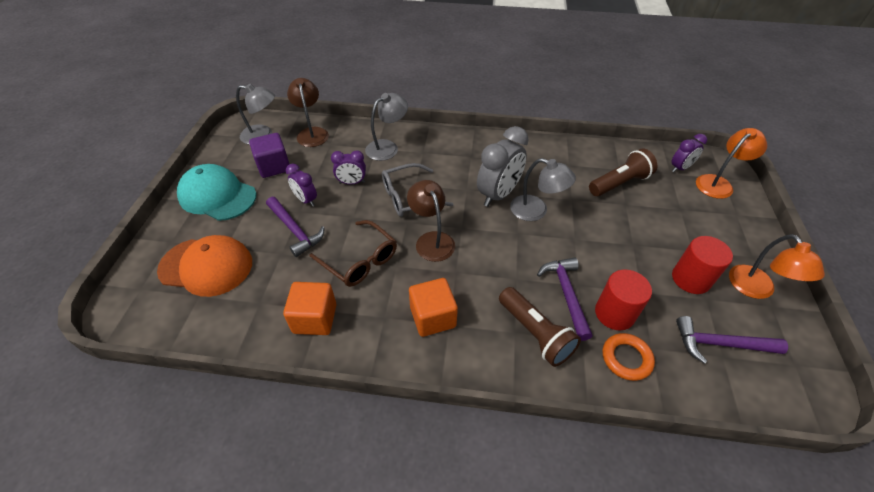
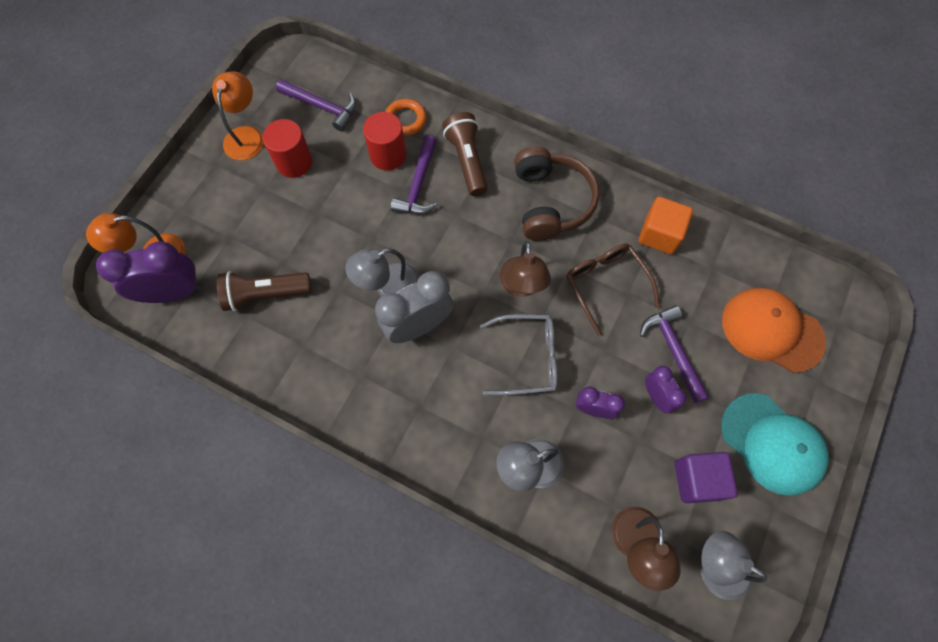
camera: 160 degrees left, 20 degrees up
(433, 317) = (550, 202): orange cube -> brown headphones
(536, 211) = (388, 287): grey lamp -> grey lamp turned 75 degrees counterclockwise
(680, 168) = (173, 292): purple clock -> purple clock, size x1.78

